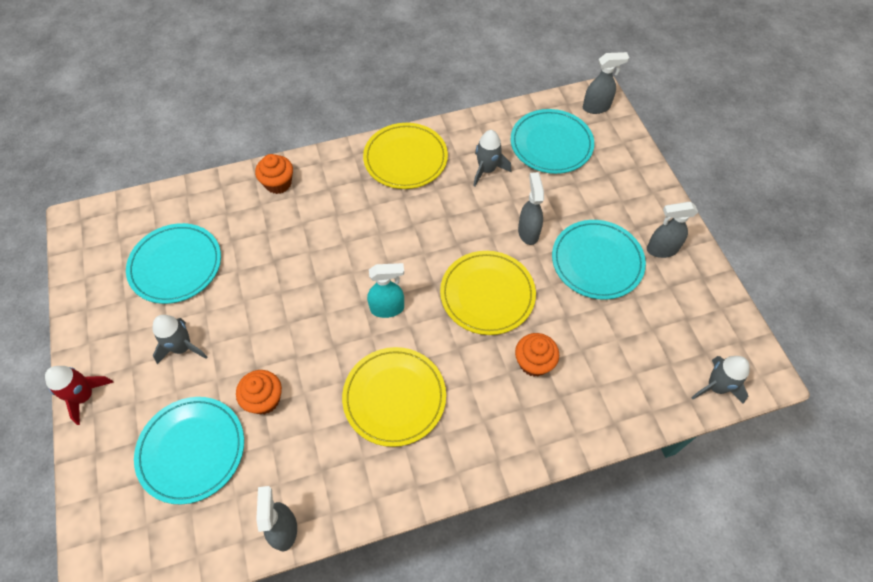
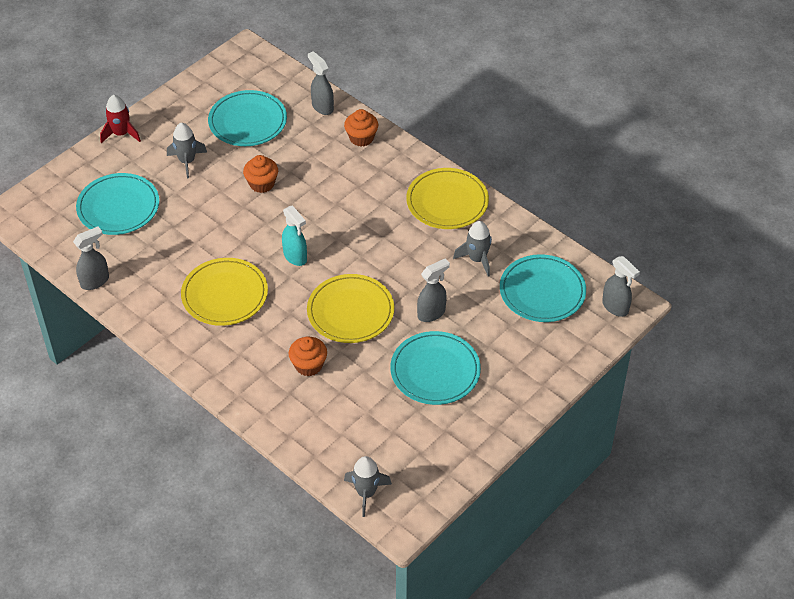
camera: 60 degrees right, 10 degrees down
(264, 399) = (177, 224): orange cupcake -> orange cupcake (262, 184)
(661, 249) = (481, 412): grey spray bottle -> grey spray bottle (322, 107)

